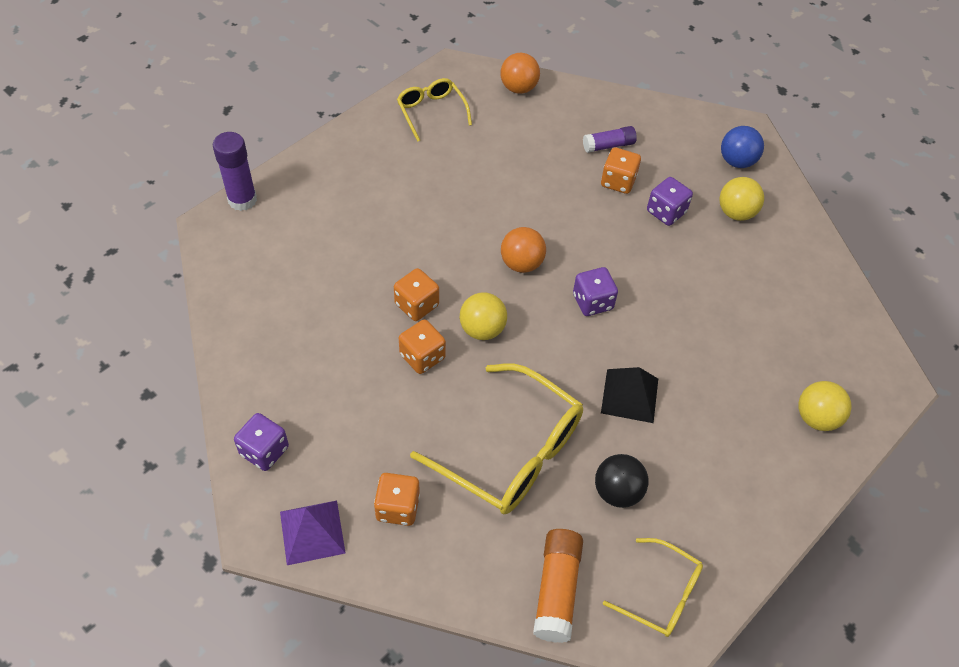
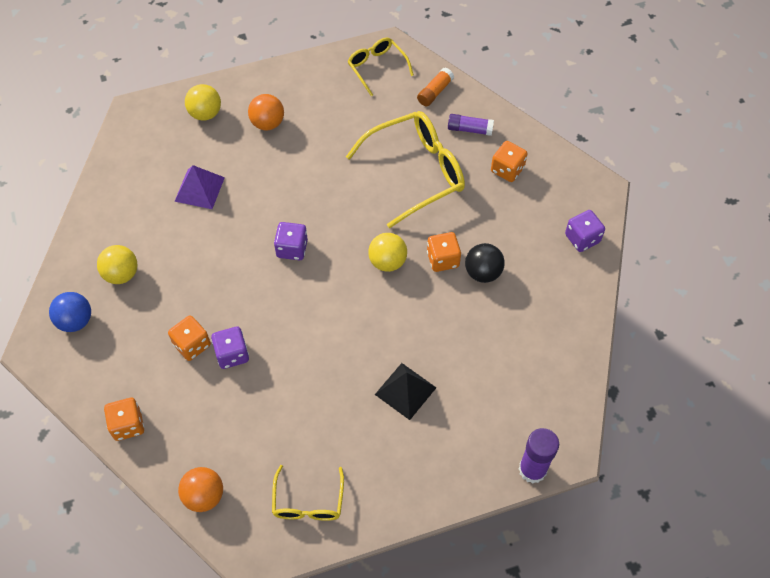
camera: 150 degrees left, 5 degrees up
(312, 532) = (567, 177): purple pyramid -> purple pyramid (199, 189)
(416, 305) = (426, 301): orange dice -> orange dice (128, 425)
(512, 452) = (416, 172): yellow glasses -> yellow glasses turned 90 degrees clockwise
(521, 263) = (324, 302): orange ball -> orange ball (267, 123)
(556, 590) = (435, 92): orange glue stick -> orange glue stick, size x0.66
(608, 145) = (171, 386): purple glue stick -> purple glue stick (470, 129)
(617, 491) = (364, 124): black ball -> black ball (483, 272)
(629, 395) = (315, 174): black pyramid -> black pyramid (405, 391)
(666, 212) = (176, 299): purple dice -> purple dice (232, 354)

